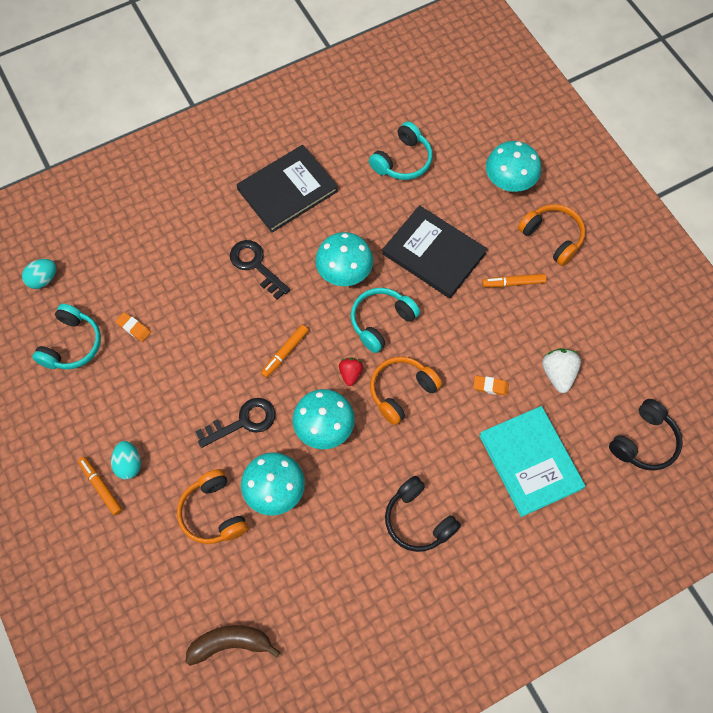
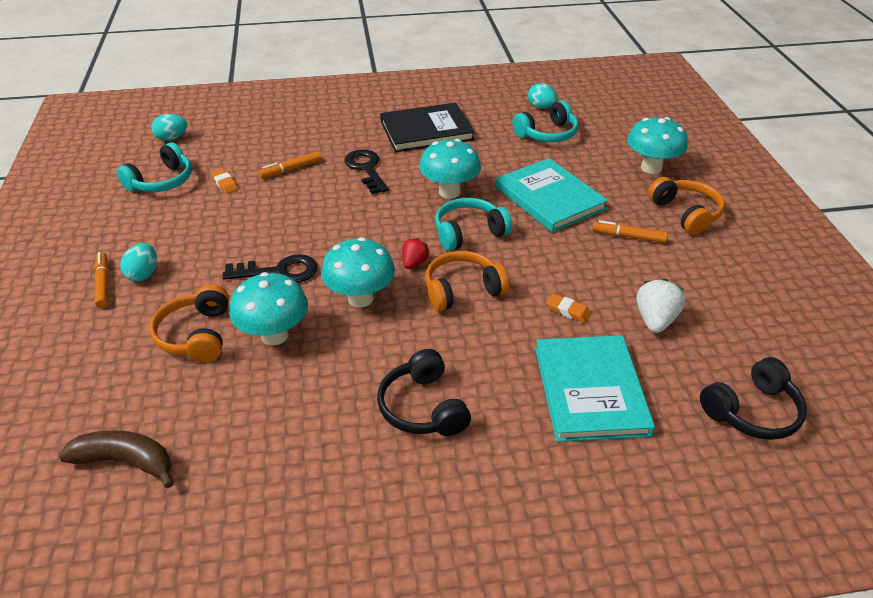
camera: 20 degrees right, 25 degrees down
(285, 353) = (355, 232): orange marker -> orange marker (291, 169)
(383, 119) = (541, 107): none -> turquoise egg
(434, 253) = (549, 198): black book -> turquoise book

